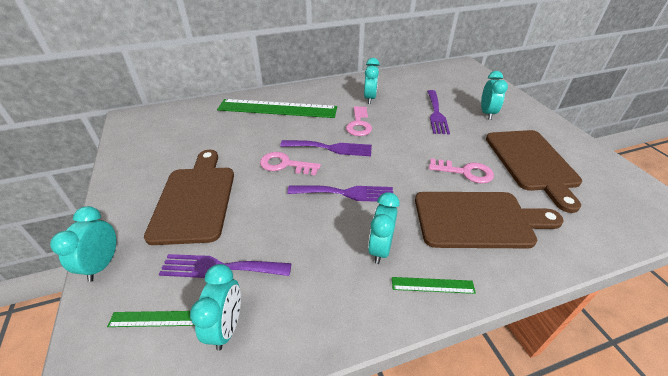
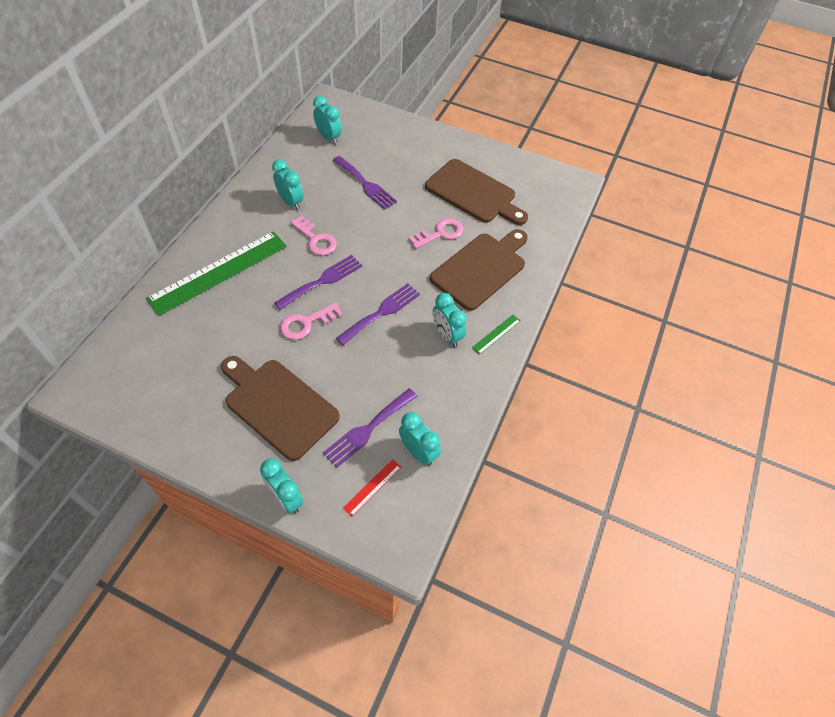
camera: 50 degrees left, 15 degrees up
(154, 319) = (372, 487): green ruler -> red ruler
(487, 113) = (403, 158): turquoise clock -> turquoise clock (329, 137)

